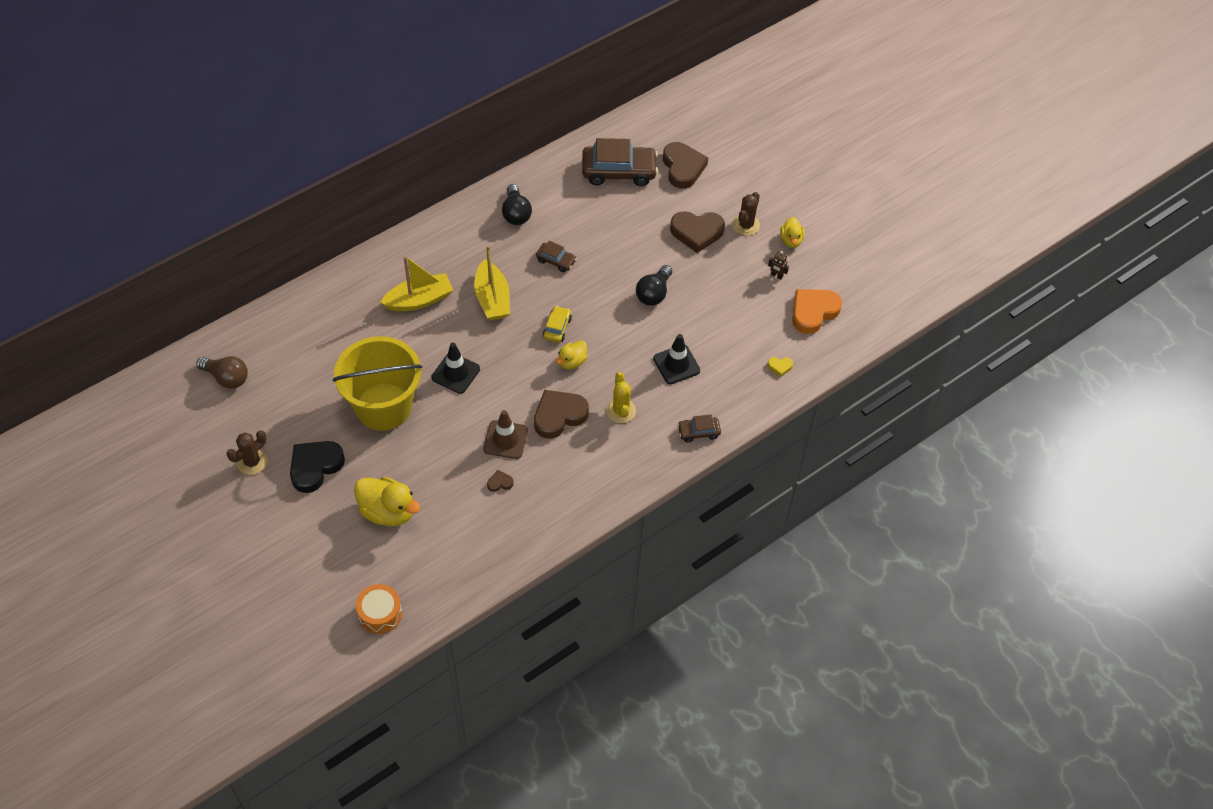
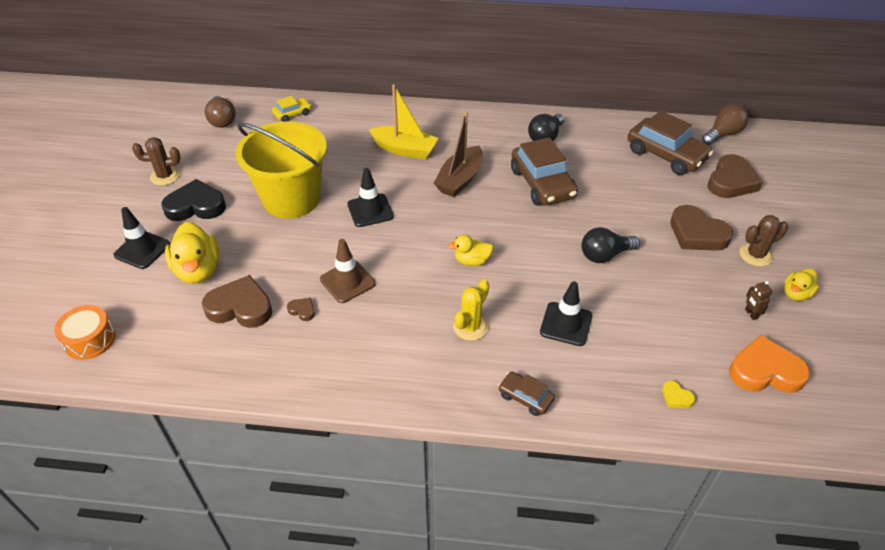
camera: 45 degrees right, 10 degrees down
(323, 529) = (142, 250): none -> black traffic cone
(492, 299) = (460, 179): yellow boat -> brown boat
(556, 260) = (542, 184): brown car -> brown car, size x2.00
(557, 328) = (488, 229): yellow car -> yellow car (292, 114)
(559, 416) = (412, 294): brown heart -> brown heart (240, 307)
(642, 122) = (722, 134): none -> brown light bulb

